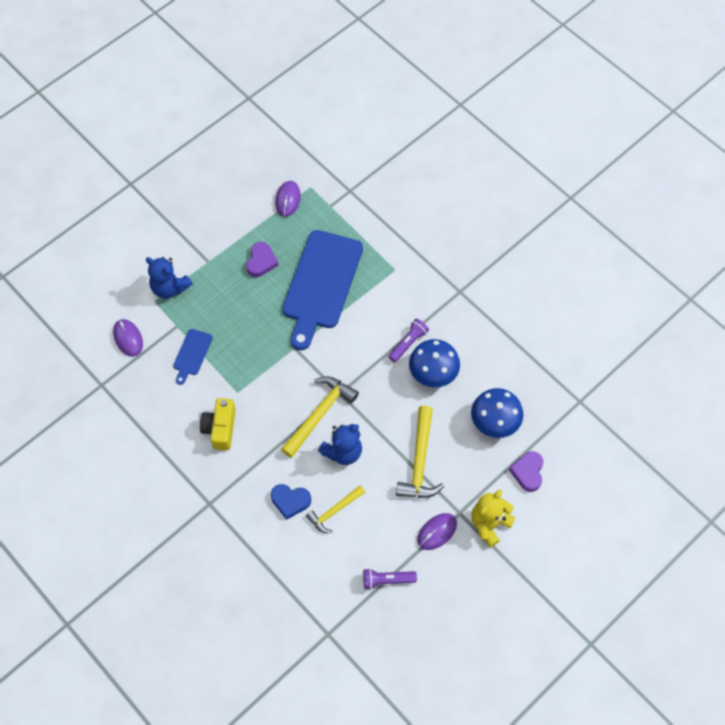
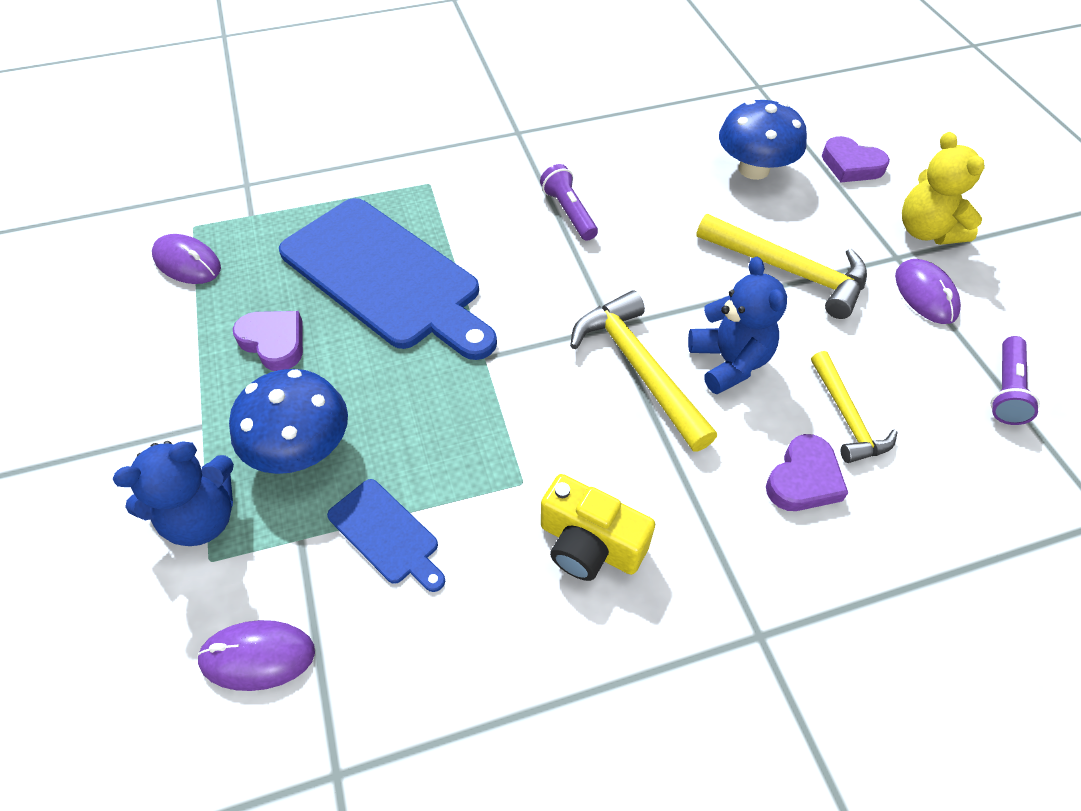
camera: 65 degrees left, 10 degrees down
(290, 501) = (803, 479): blue heart -> purple heart
(433, 372) = (637, 203): blue mushroom -> blue mushroom (301, 449)

